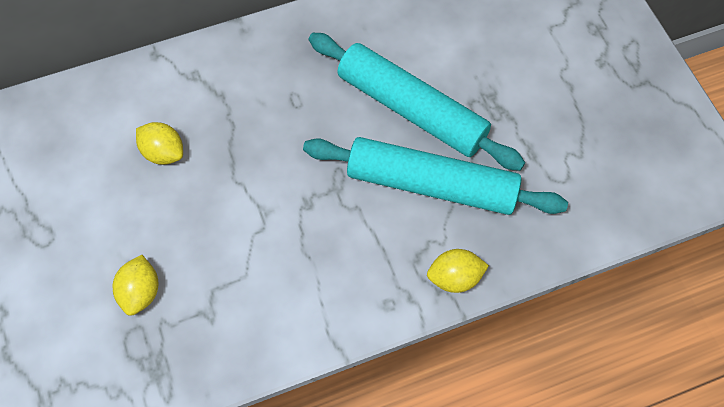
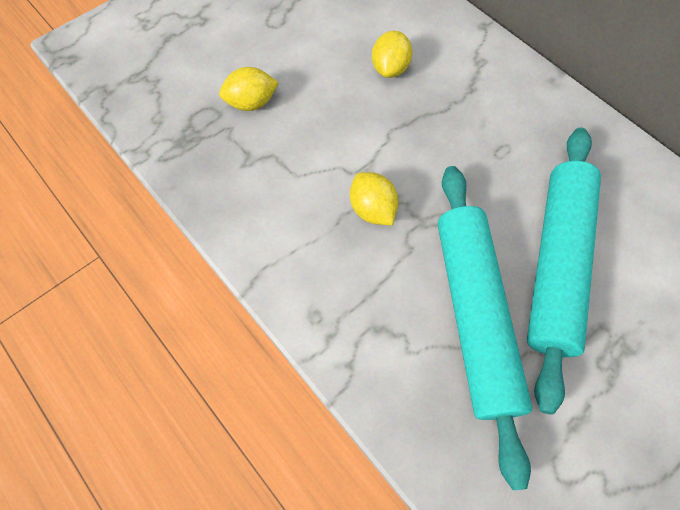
camera: 70 degrees right, 0 degrees up
(454, 277) = (372, 378): yellow lemon -> yellow lemon (372, 209)

